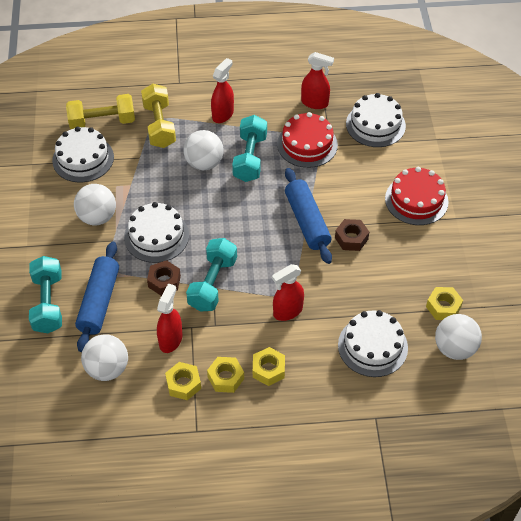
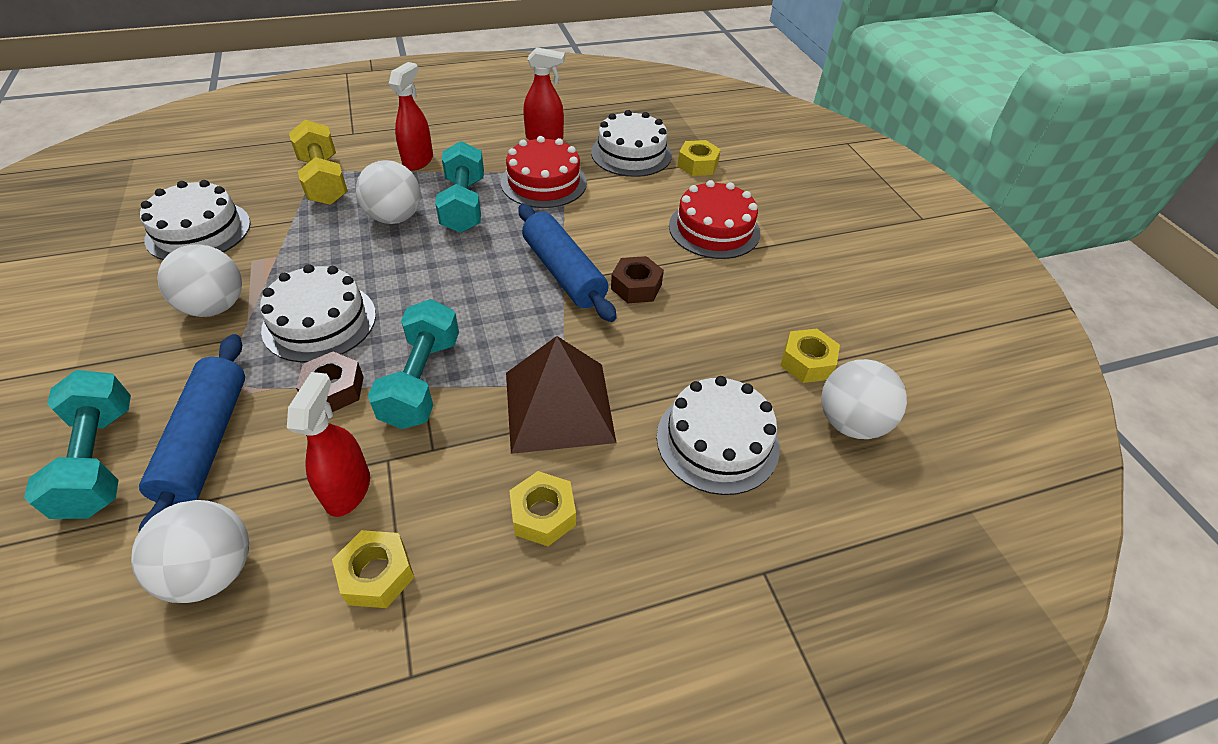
camera: 15 degrees left, 5 degrees down
(102, 122) = (235, 184): yellow dumbbell -> none
(225, 378) = (462, 545): yellow nut -> yellow nut (697, 165)
(287, 311) = (559, 406): red spray bottle -> brown pyramid

